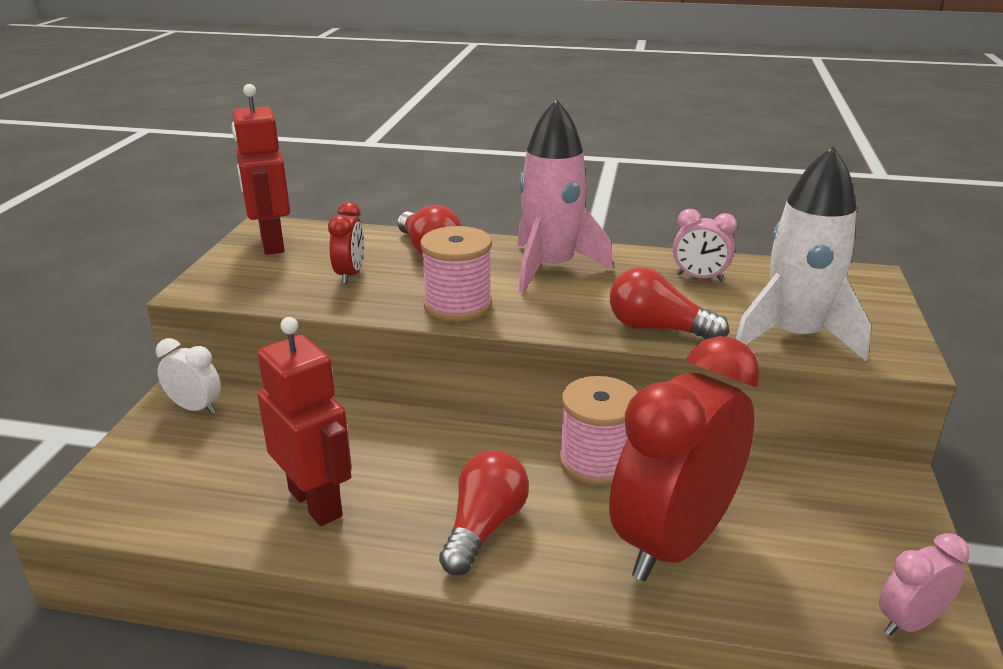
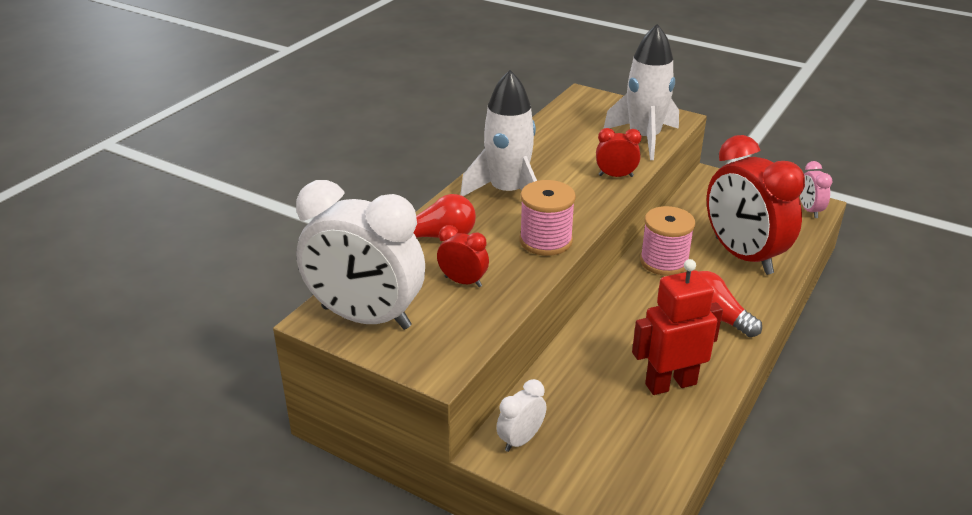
camera: 70 degrees left, 5 degrees up
(271, 244) = (366, 318): red robot -> white clock
(551, 268) = (508, 192): pink rocket -> white rocket
(657, 328) = (616, 176): red light bulb -> red clock
(699, 278) = (555, 144): pink clock -> none

